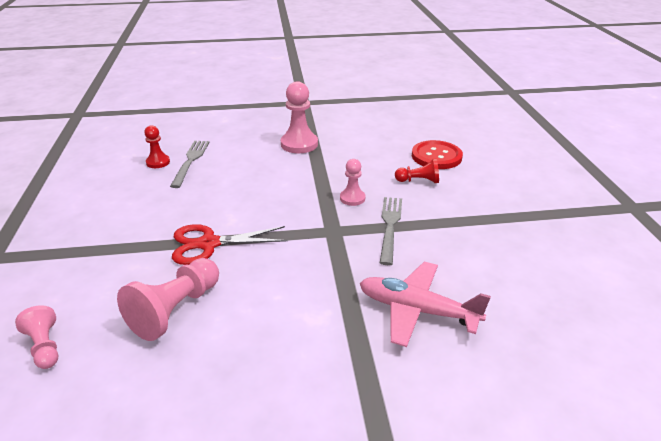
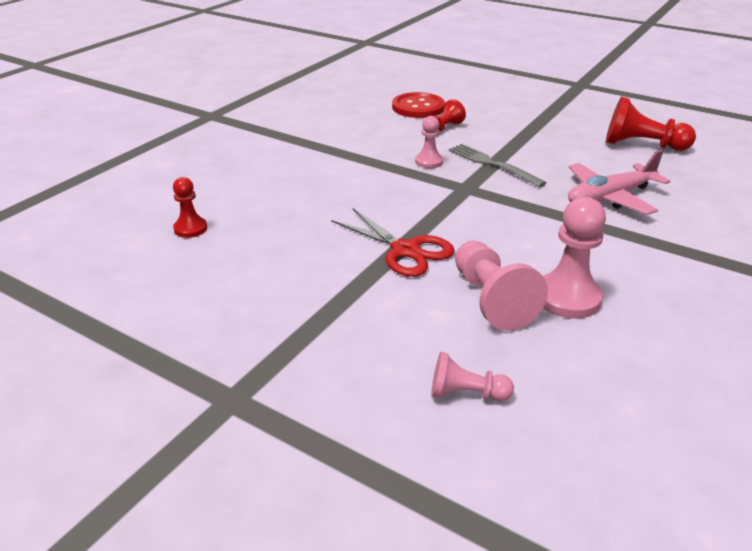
camera: 50 degrees left, 0 degrees up
(190, 161) = (224, 210): grey fork -> none
(209, 244) = (405, 250): red scissors -> red scissors turned 75 degrees counterclockwise
(299, 144) = (294, 148): pink pawn -> pink pawn (567, 298)
(560, 292) = (642, 145): none -> red pawn

